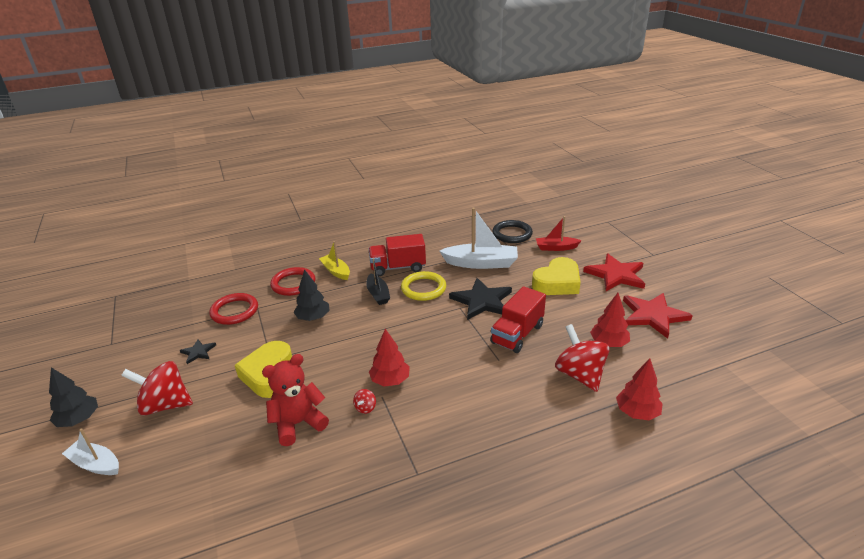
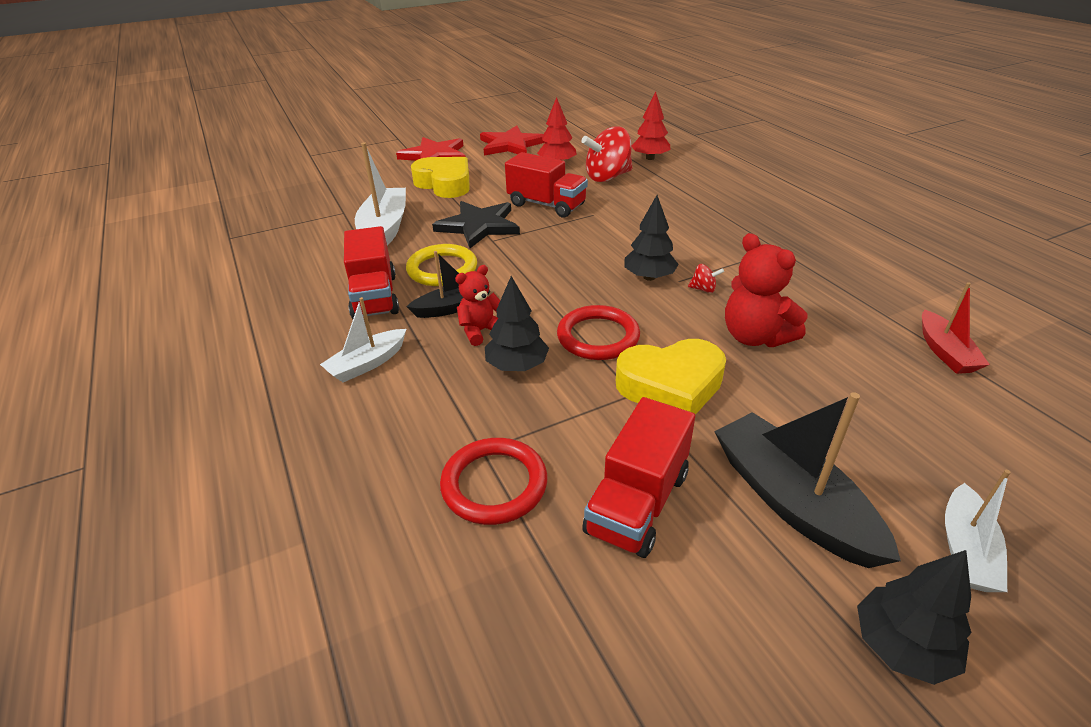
camera: 95 degrees left, 5 degrees up
(165, 405) = (791, 501): red spinning top -> black boat
(198, 352) = (637, 503): black star -> red truck
(293, 284) = (400, 414): red ring -> red ring (598, 337)
(336, 271) = (367, 364): yellow boat -> white boat
(350, 305) = (481, 331): none -> red teddy bear
(390, 380) = (649, 277): red tree -> black tree
(512, 234) = (310, 210): black ring -> none
(556, 248) = (362, 183): red boat -> red boat (945, 352)

